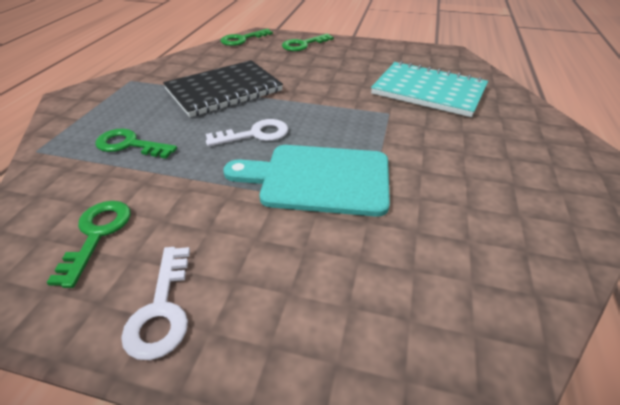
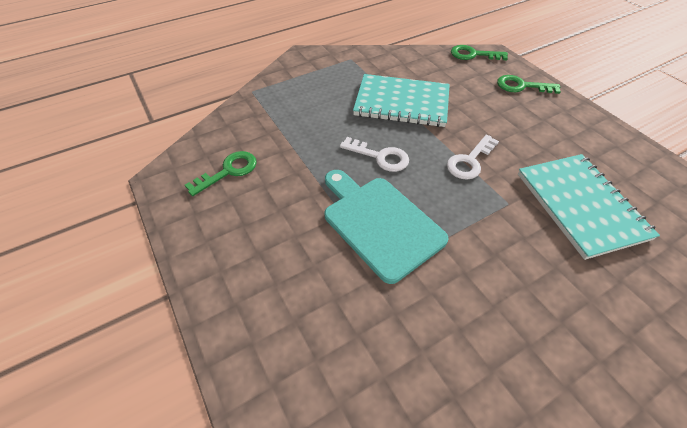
camera: 45 degrees right, 10 degrees up
(130, 145) = (299, 117): green key -> none
(162, 310) = (213, 240): white key -> white key (470, 161)
(224, 90) = (401, 103): black notebook -> turquoise notebook

